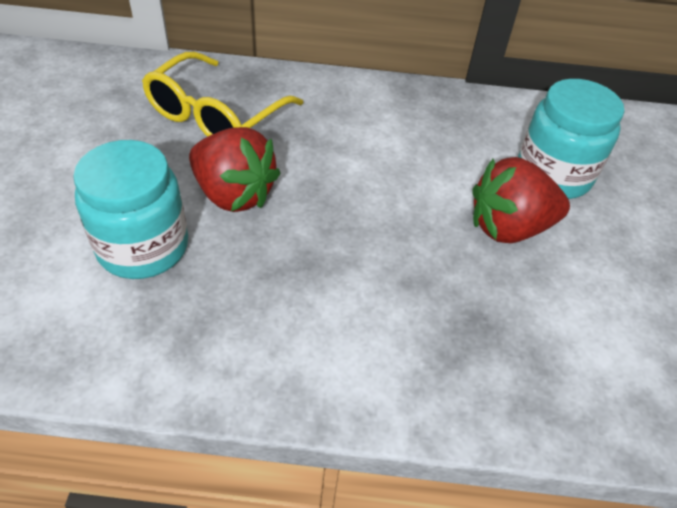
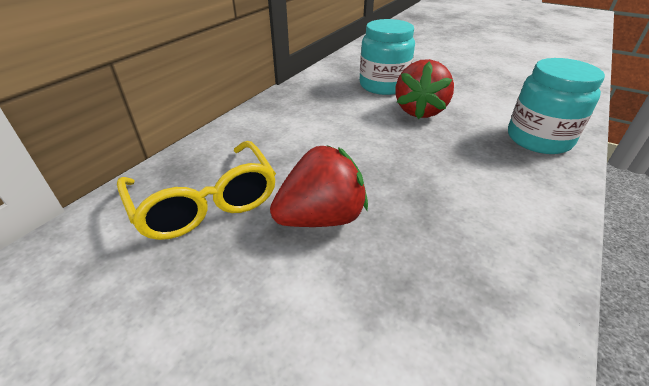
camera: 60 degrees left, 10 degrees down
(143, 247) = (360, 302): turquoise jar -> turquoise jar (538, 139)

